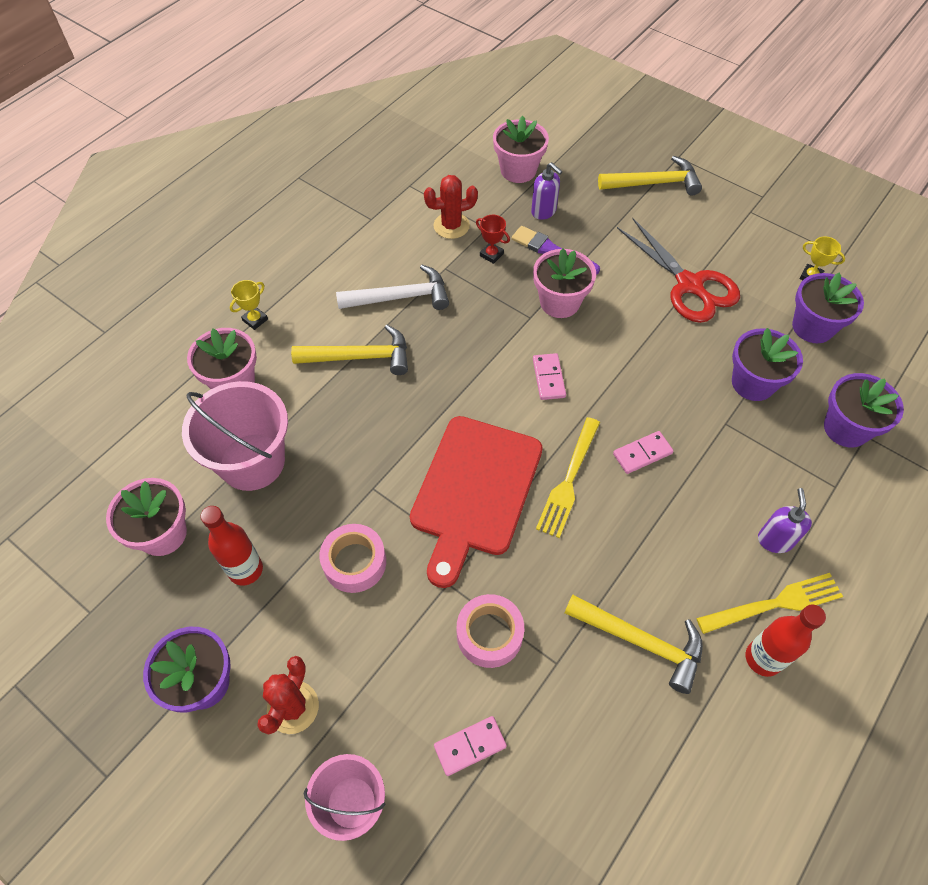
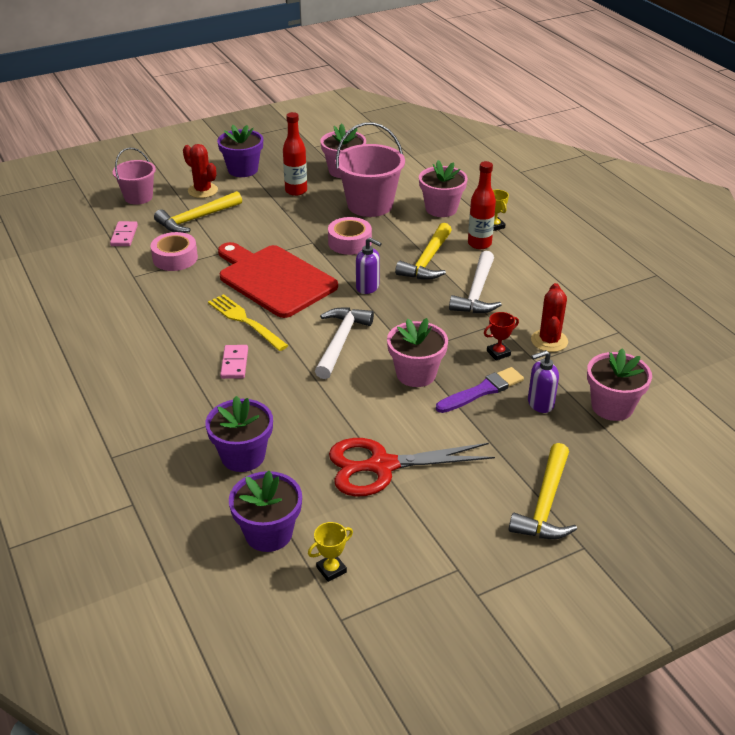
camera: 115 degrees right, 20 degrees down
(354, 562) = (266, 225): pink tape -> pink tape (349, 242)
(549, 378) = (341, 341): pink domino -> white hammer
(641, 642) = (109, 311): yellow hammer -> yellow hammer (196, 219)
(763, 658) = (45, 357): red bottle -> red bottle (479, 244)
(775, 540) = (107, 400): purple soap dispenser -> purple soap dispenser (368, 287)
(775, 603) = (69, 379): yellow fork -> none
(846, 428) = (150, 494): purple flower pot -> none

